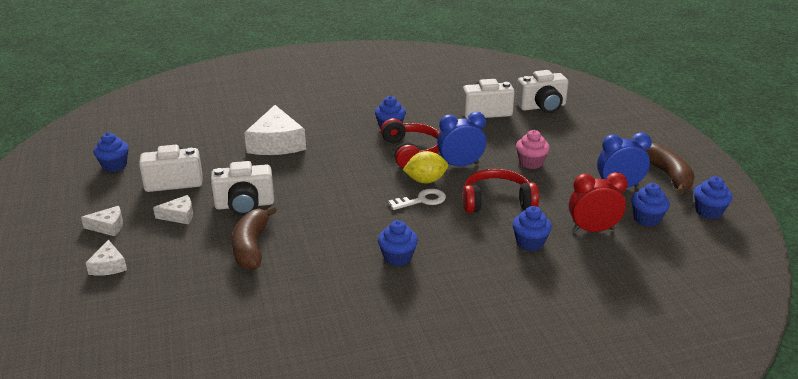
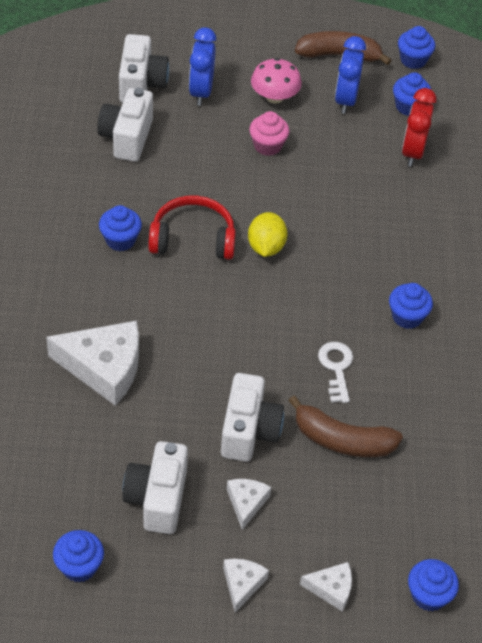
camera: 75 degrees left, 20 degrees up
(422, 200) = (306, 263): white key -> white key (336, 368)
(460, 165) = (246, 206): blue clock -> blue clock (201, 92)
(497, 201) = (333, 202): red headphones -> none
(530, 243) = (418, 206): blue cupcake -> blue cupcake (428, 595)
(586, 156) = (274, 97): none -> pink mushroom

